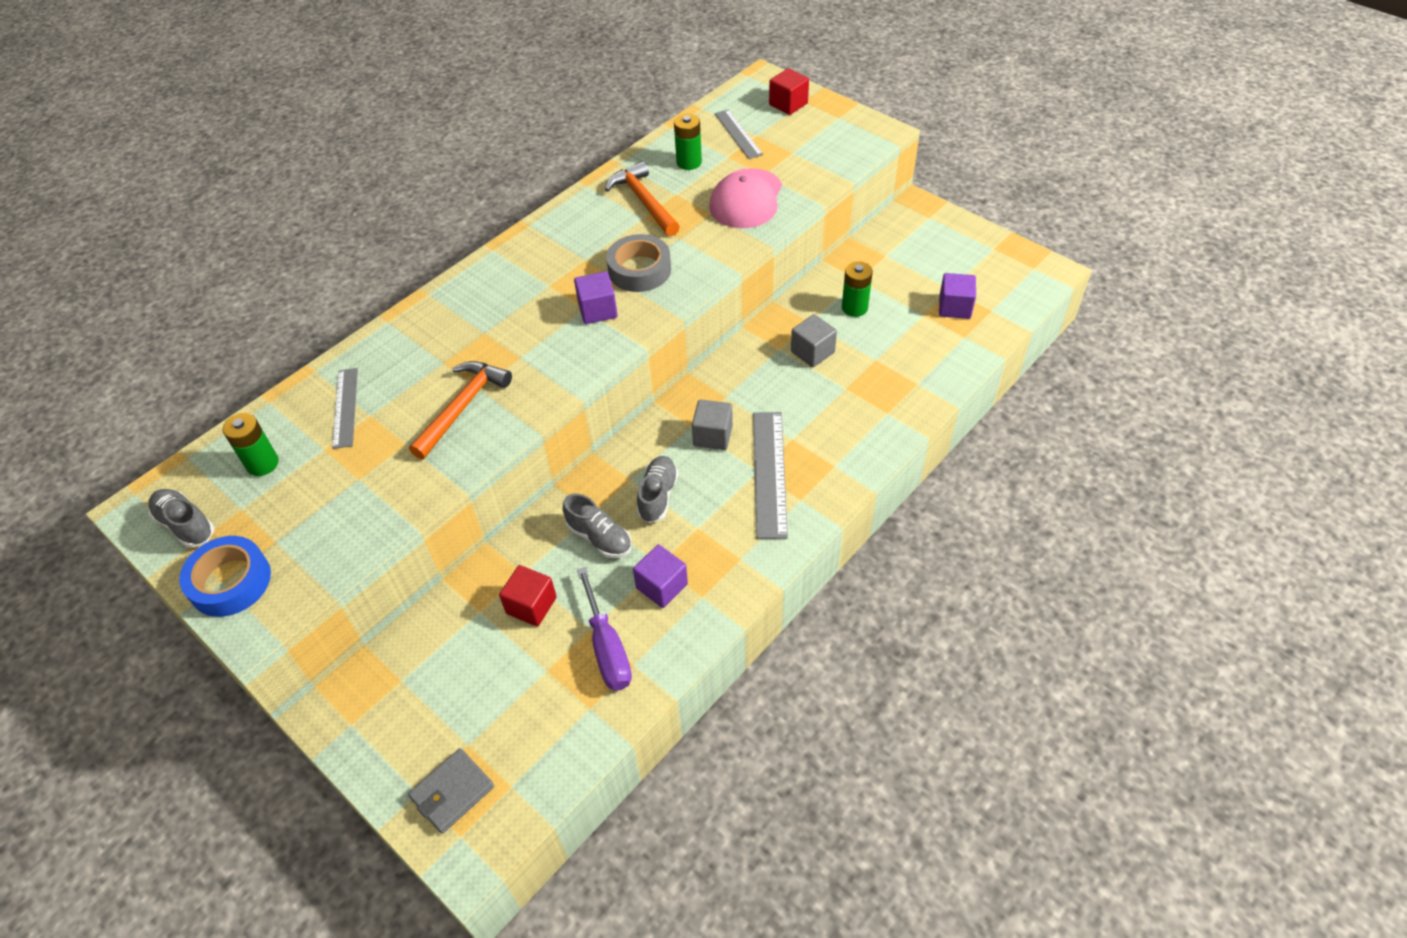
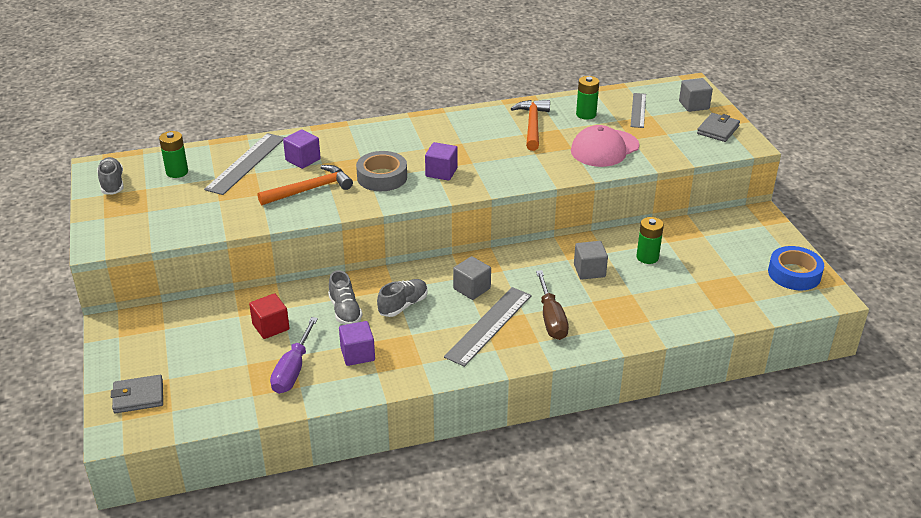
camera: 30 degrees right, 15 degrees down
(230, 582) = (108, 219): blue tape -> blue tape (794, 274)
(345, 407) = (246, 163): grey ruler -> grey ruler, size x1.55
(639, 270) = (490, 161): grey tape -> grey tape (382, 177)
(788, 104) = (694, 105): red cube -> grey cube
(824, 431) = (551, 319): none -> brown screwdriver
(838, 126) = (718, 130): none -> grey wallet
(954, 307) = (726, 287): purple cube -> purple cube (303, 160)

